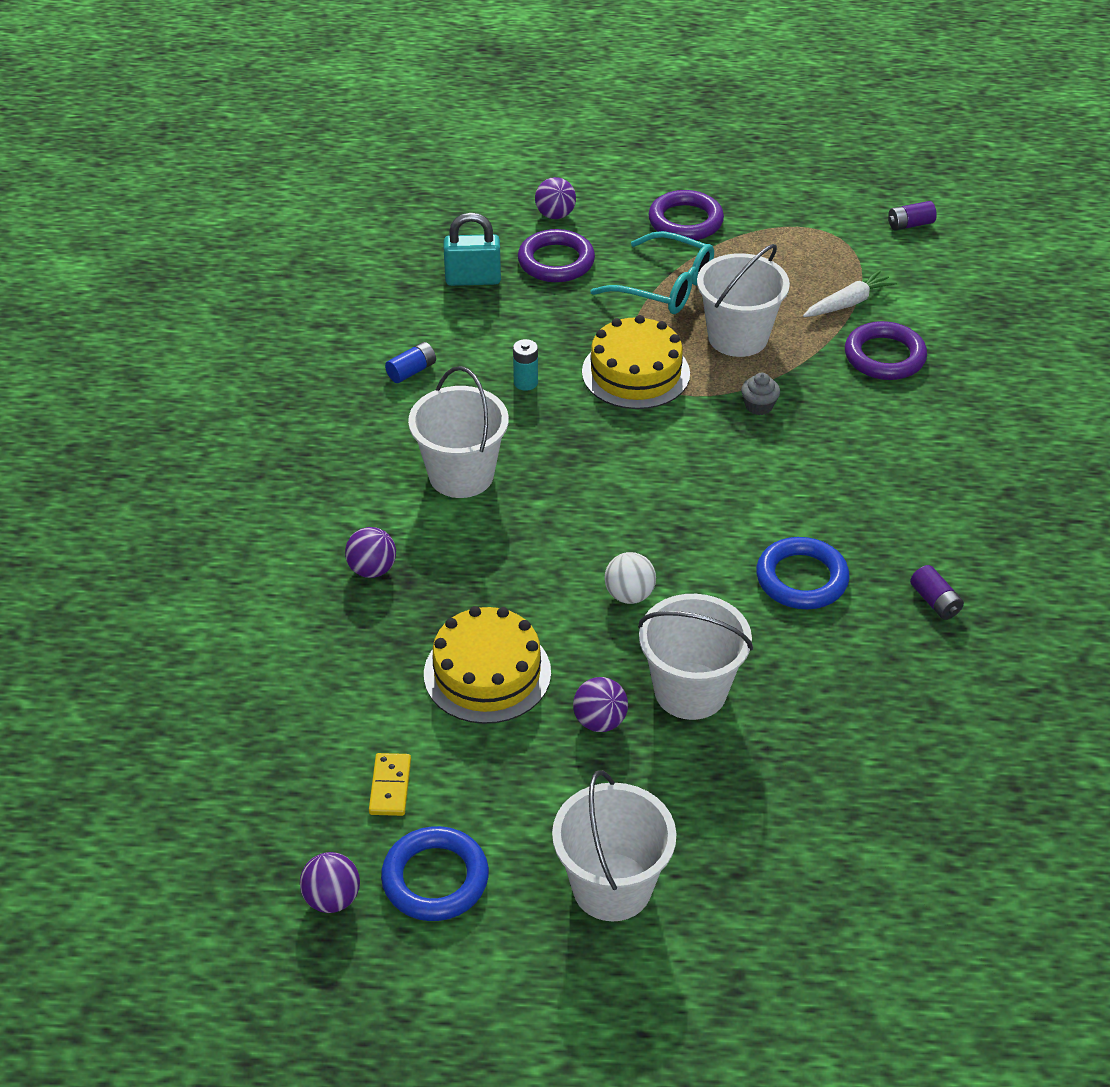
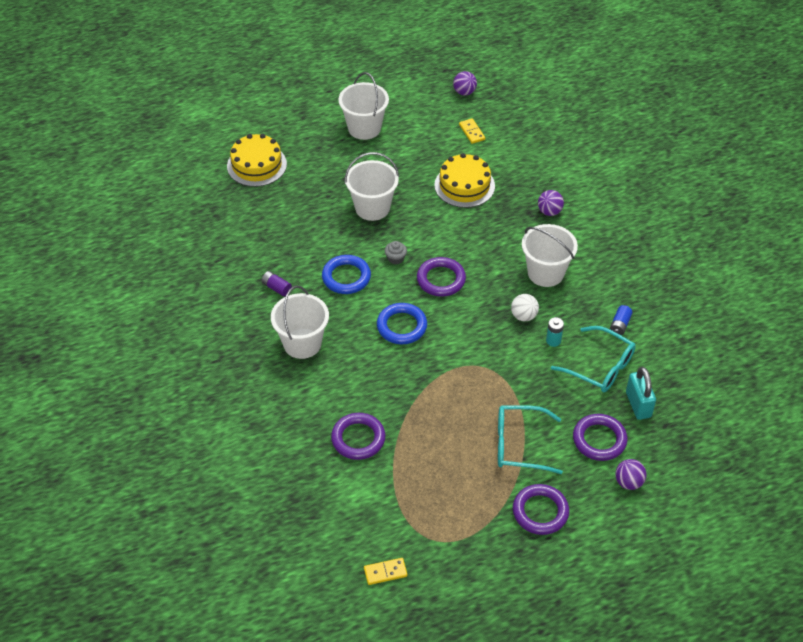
camera: 155 degrees right, 5 degrees up
(435, 879) = (432, 109): blue ring -> blue ring (402, 326)
(473, 279) = (638, 405): turquoise padlock -> turquoise padlock turned 75 degrees counterclockwise
(486, 333) = (600, 367): none -> turquoise glasses
(600, 721) = (404, 183): purple ball -> none
(629, 595) = (424, 241): white ball -> white ball (523, 316)
(635, 373) = (497, 370): yellow cake -> yellow cake (256, 165)
(640, 521) = (441, 279): none -> purple ring
(738, 337) = (453, 420): white bucket -> white bucket (302, 343)
(759, 406) = (416, 373): grey cupcake -> grey cupcake (395, 258)
(848, 303) = (398, 476): white carrot -> none
(910, 224) = (385, 572): purple battery -> yellow domino

